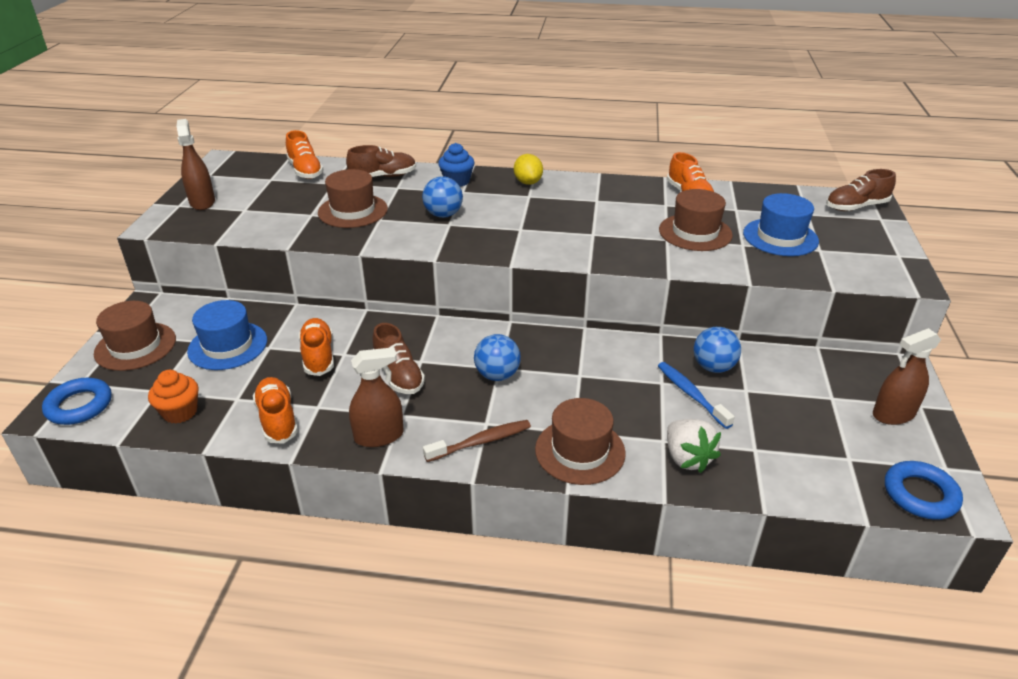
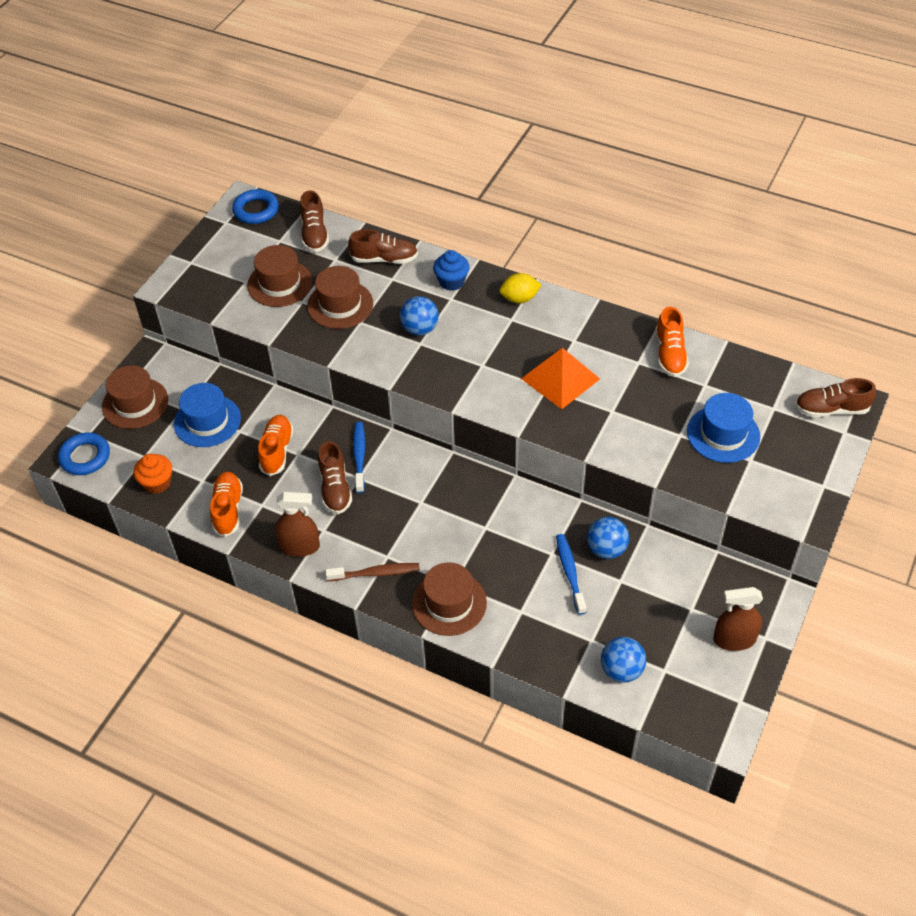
camera: 20 degrees right, 15 degrees up
(202, 202) = (211, 262): brown spray bottle -> none
(305, 171) = (314, 234): orange shoe -> brown shoe
(413, 343) = (359, 456): none -> blue toothbrush
(497, 375) = (416, 509): blue ball -> blue ball (621, 670)
(528, 182) = (519, 298): yellow lemon -> yellow lemon turned 75 degrees clockwise
(602, 226) = (560, 378): none -> orange pyramid
(687, 458) = (531, 633): white strawberry -> none
(695, 232) = (644, 408): brown hat -> brown hat (280, 283)
(920, 494) = (699, 718): blue ring -> blue ring (256, 210)

